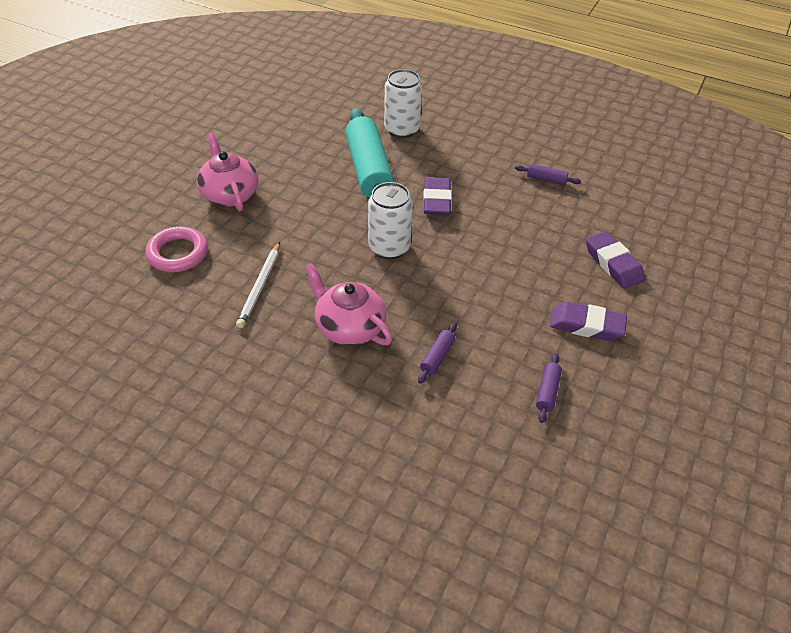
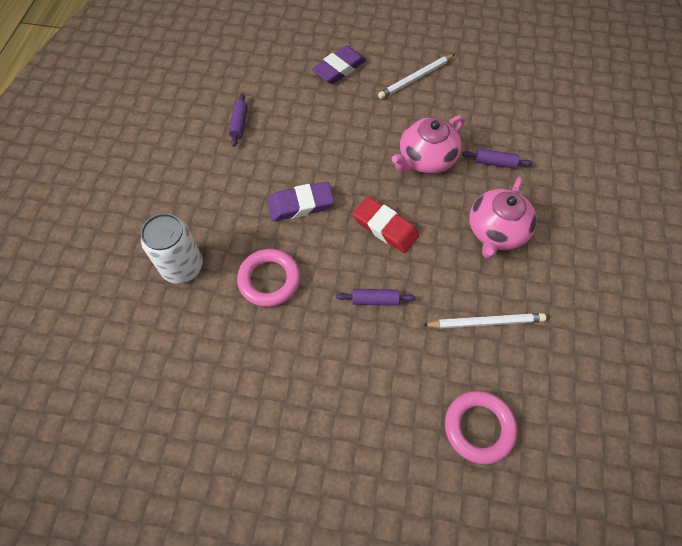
camera: 105 degrees left, 15 degrees up
(230, 194) = (362, 415): pink teapot -> pink teapot (426, 159)
(368, 170) = (269, 280): turquoise rolling pin -> pink ring
(389, 247) = (385, 227): white can -> red eraser
(547, 392) = (491, 93): purple rolling pin -> purple rolling pin (375, 300)
(586, 325) = (416, 78): purple eraser -> white pencil

